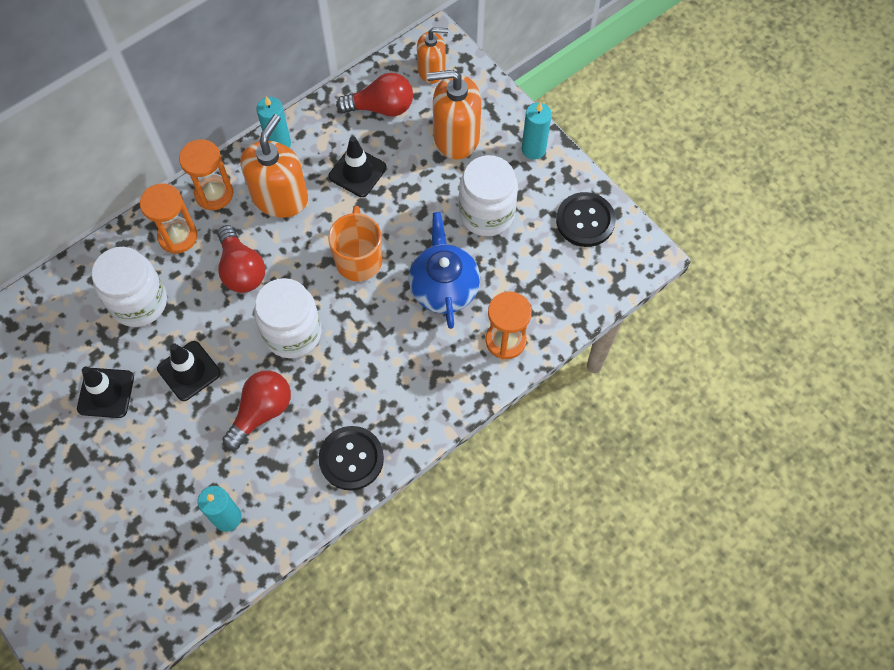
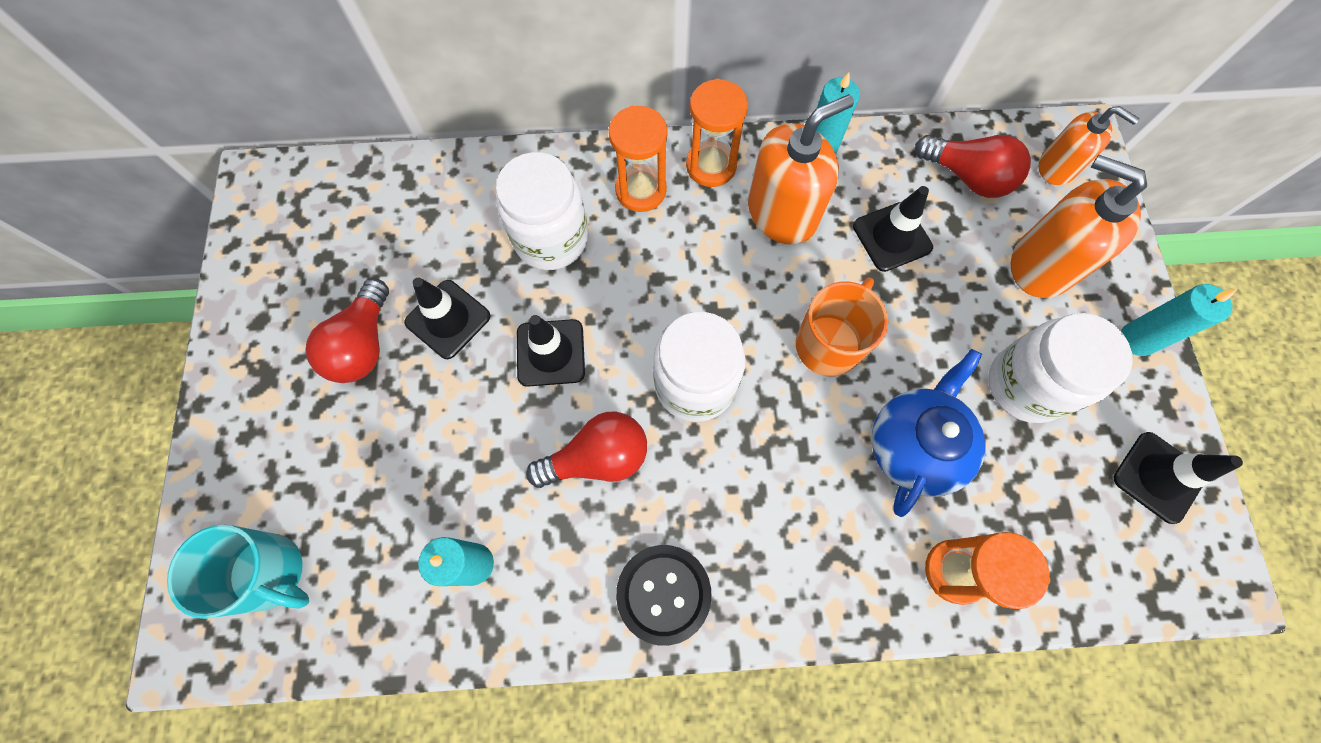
camera: 35 degrees right, 5 degrees up
(102, 607) = (270, 573): none -> turquoise mug
(241, 269) = (685, 271): red light bulb -> red light bulb (363, 344)
(585, 221) = (1158, 477): black button -> black traffic cone

